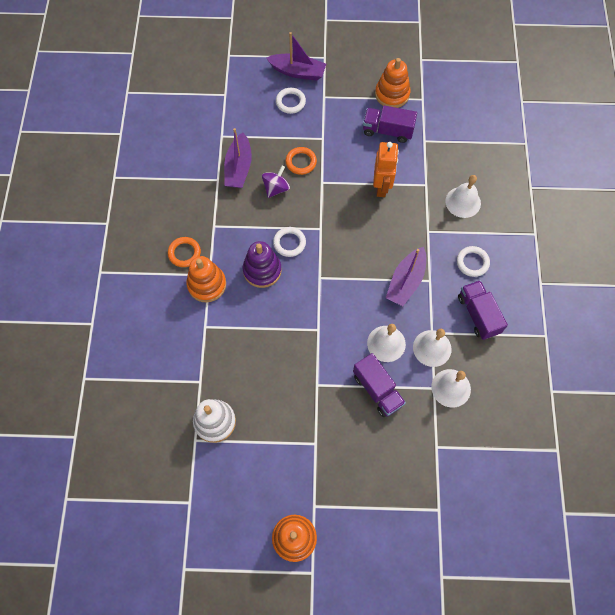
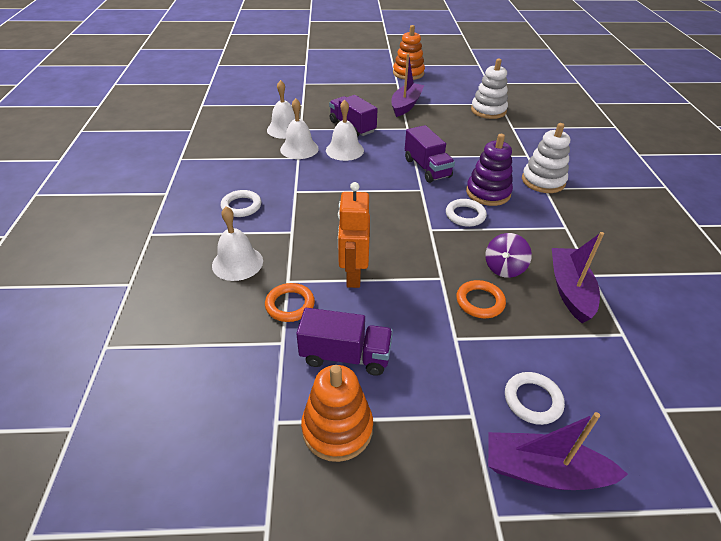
camera: 175 degrees right, 25 degrees down
(184, 253) = (584, 203): orange ring -> orange ring (290, 305)
(207, 284) = (543, 181): orange stacking toy -> white stacking toy
(406, 281) = (323, 189): purple boat -> purple boat (406, 105)
(478, 314) = (246, 169): purple truck -> purple truck (427, 168)

